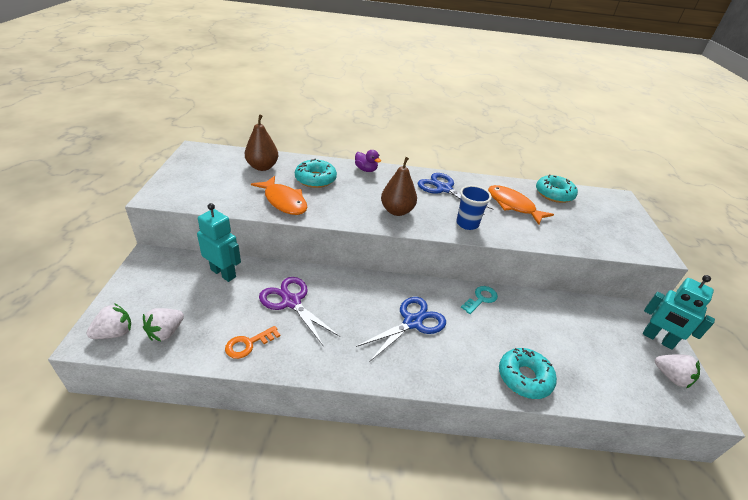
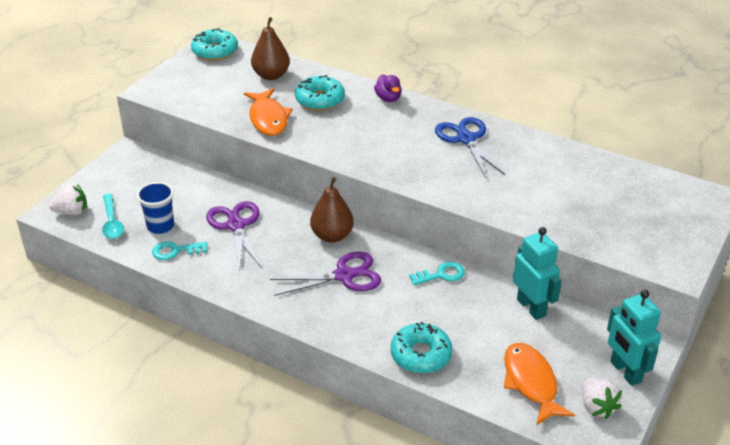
camera: 30 degrees right, 0 degrees up
(166, 332) = (112, 222): white strawberry -> turquoise spoon
(223, 273) = (188, 183): turquoise robot -> turquoise robot (531, 307)
(248, 344) = (175, 251): orange key -> turquoise key
(397, 211) = (384, 153): brown pear -> brown pear (332, 236)
(412, 322) = (344, 275): blue scissors -> purple scissors
(467, 224) = (456, 184): blue cup -> blue cup (160, 226)
(513, 205) = (538, 176): orange fish -> orange fish (531, 382)
(554, 194) = (614, 174): turquoise donut -> turquoise donut (215, 51)

